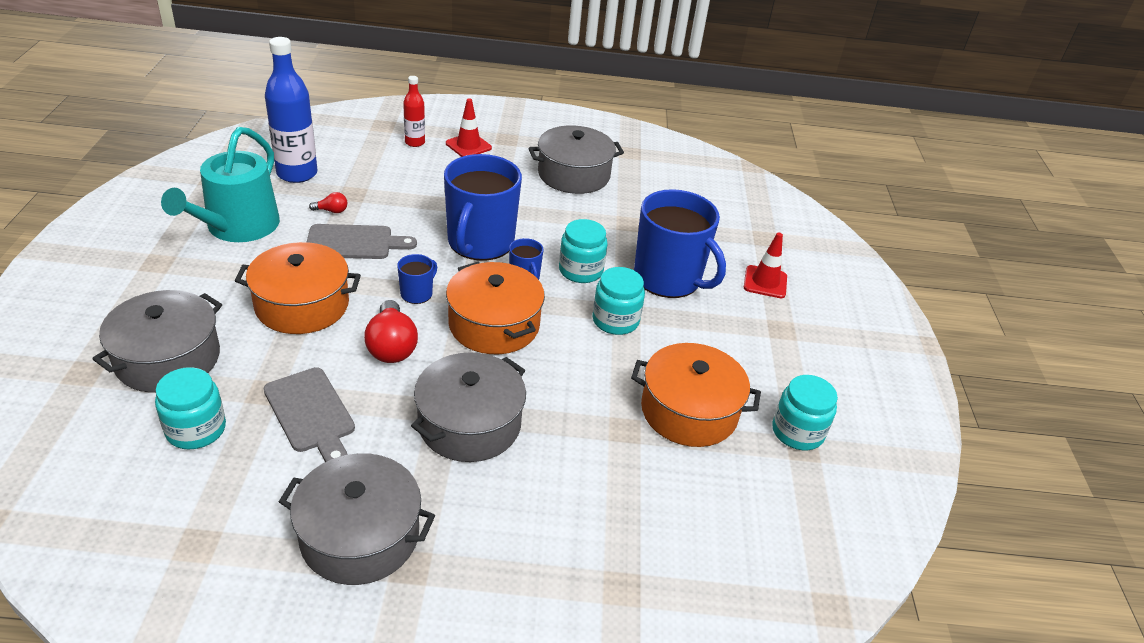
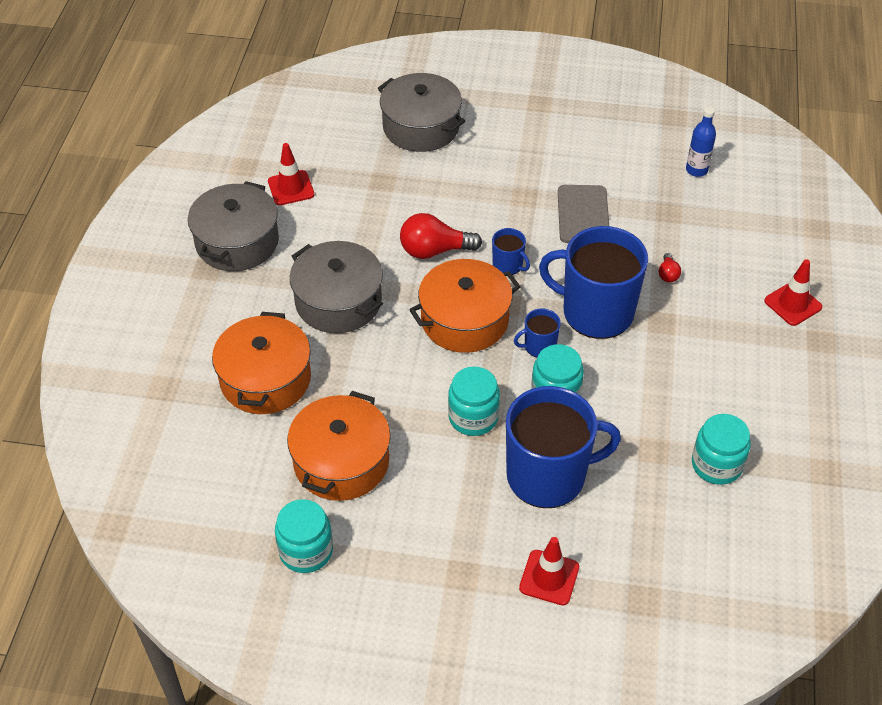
camera: 100 degrees right, 10 degrees up
(196, 429) = (346, 151): turquoise jar -> turquoise jar (716, 464)
(237, 227) = (597, 141): turquoise watering can -> none
(258, 484) = (291, 188): none -> red traffic cone
(297, 173) = (696, 170): blue bottle -> blue bottle, size x0.54
(302, 305) = (488, 192): orange pot -> orange pot (265, 379)
(311, 413) = (358, 208): grey cutting board -> none
(331, 211) = (634, 199): red light bulb -> red light bulb (668, 274)
(415, 142) = (786, 256): red bottle -> none
(573, 175) = (752, 404): grey pot -> none
(668, 278) = (548, 476): blue mug -> blue mug turned 150 degrees counterclockwise

